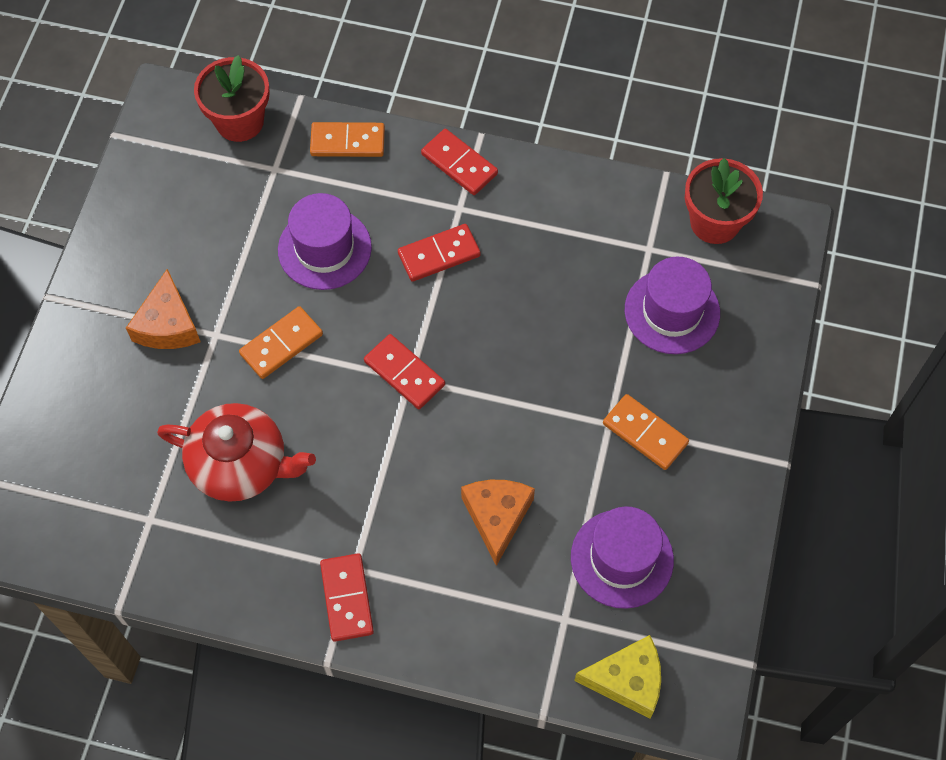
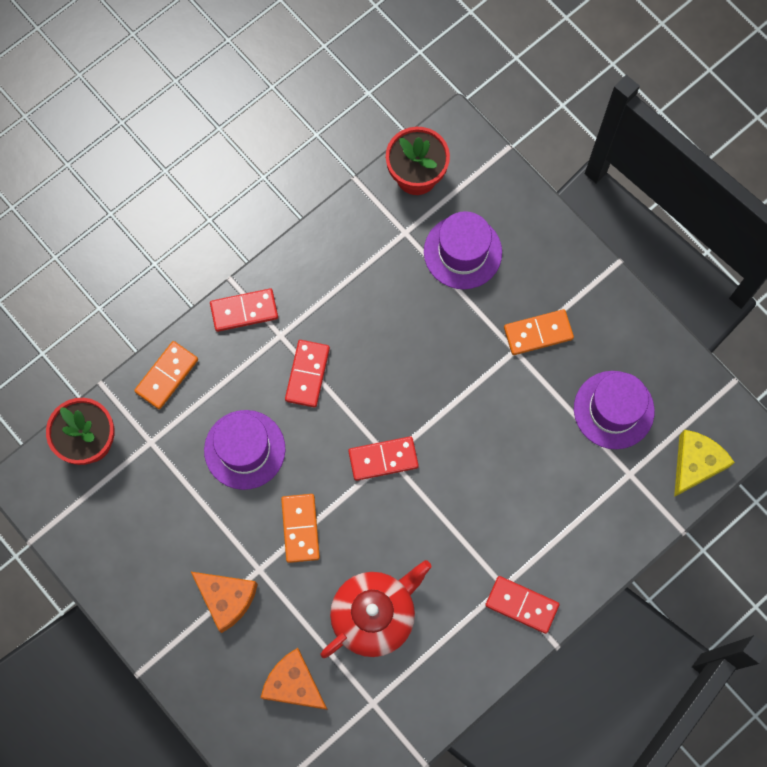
camera: 55 degrees left, 10 degrees up
(497, 517) = (531, 469): orange cheese -> orange cheese (294, 684)

